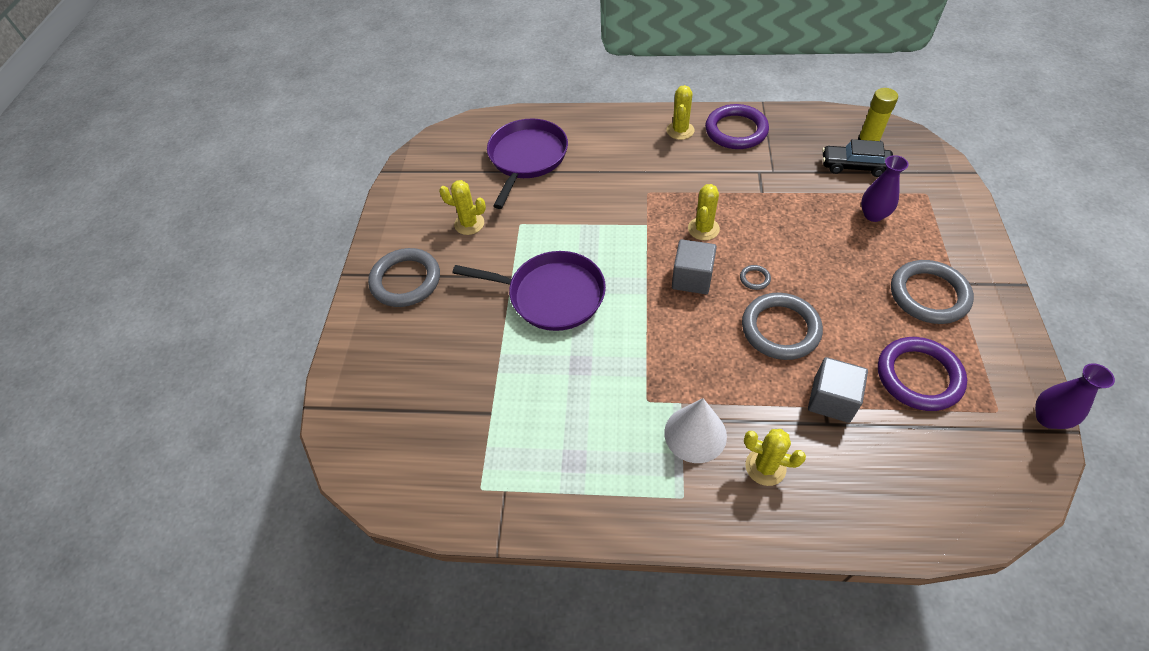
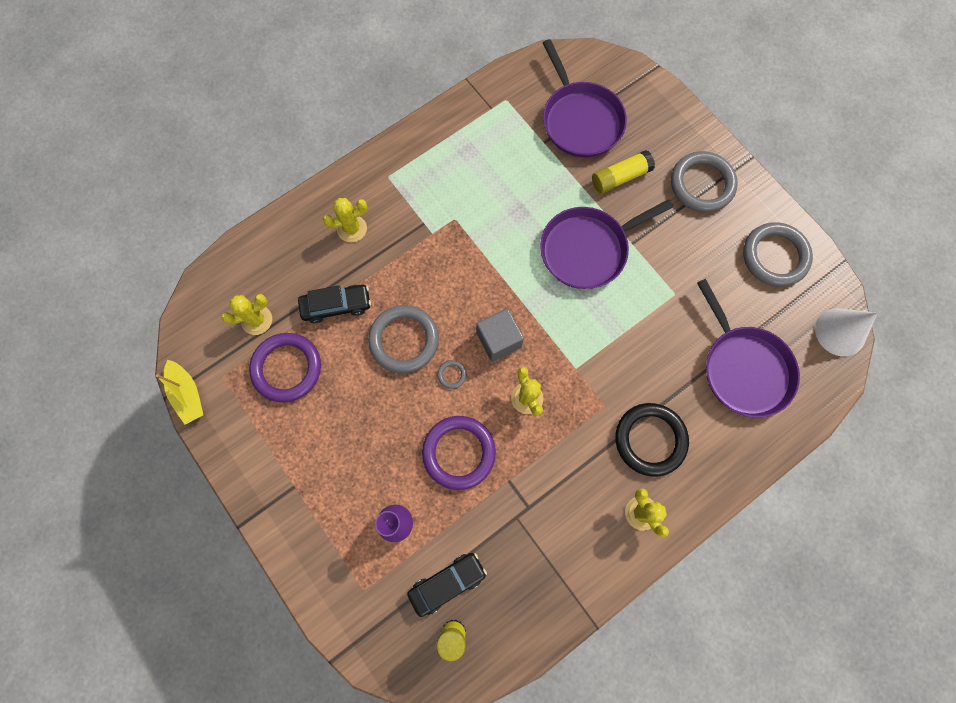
camera: 135 degrees right, 20 degrees up
(435, 408) = (580, 120): none -> purple pan
(461, 331) = (620, 177): none -> yellow glue stick
(469, 224) = (713, 264): yellow cactus -> yellow cactus (257, 320)
(634, 159) = (650, 440): none -> black ring
(695, 434) = (408, 219): white cone -> white cone (840, 332)
(736, 130) = (589, 554): purple ring -> purple ring (459, 453)
(831, 400) = (336, 306): grey cube -> black car
(928, 295) = (311, 456): grey ring -> grey ring (774, 256)
(1048, 418) = (187, 394): purple vase -> yellow boat

